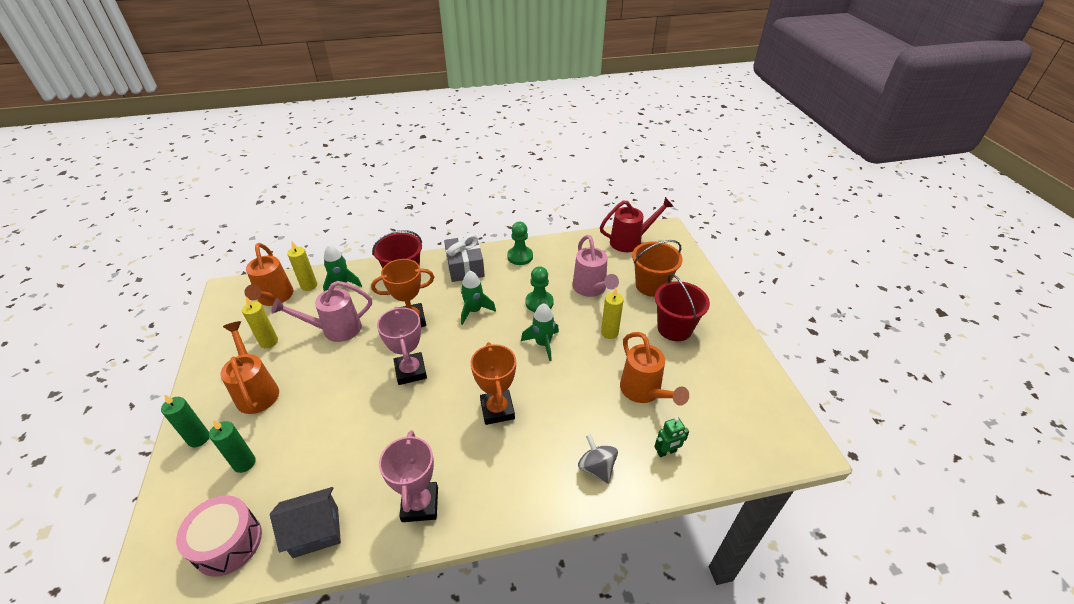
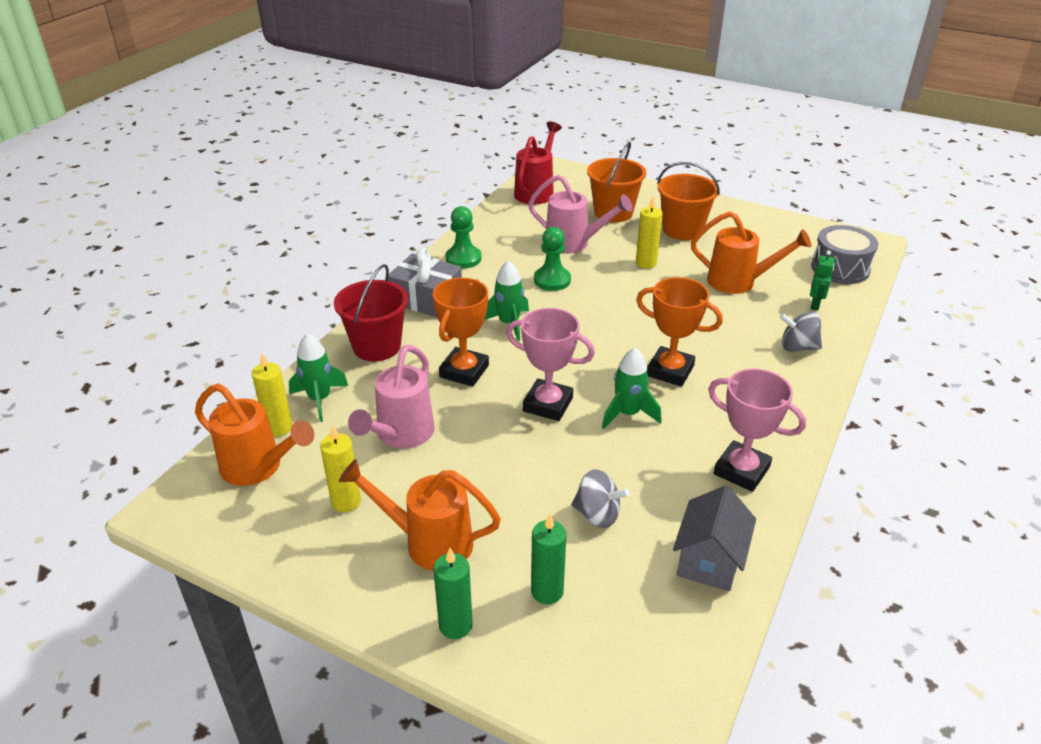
camera: 50 degrees left, 5 degrees down
(228, 543) = (661, 642): pink drum -> none
(324, 450) = (597, 515): none -> grey spinning top
(543, 344) = (614, 305): green rocket -> green rocket (628, 414)
(674, 328) = (682, 230): red bucket -> orange bucket
(738, 443) = (840, 268): none -> grey drum

